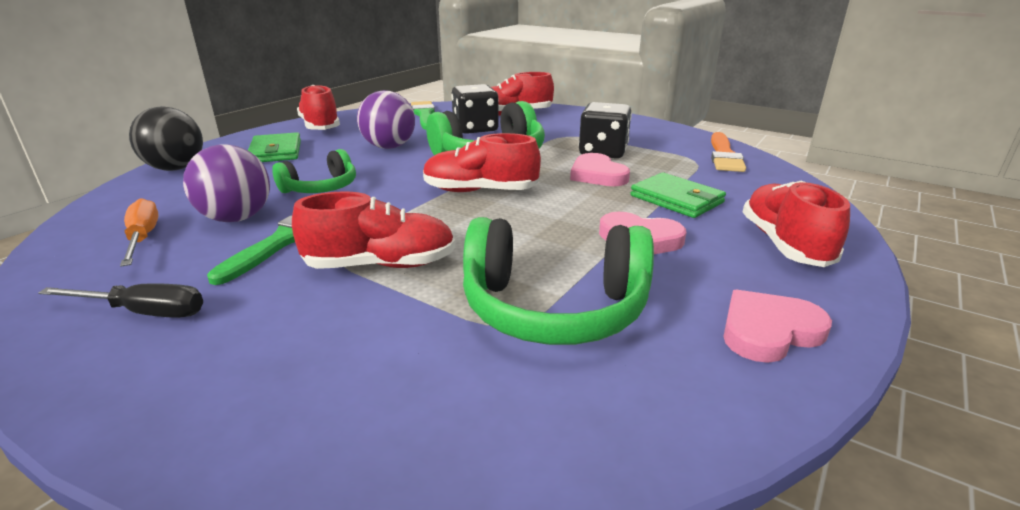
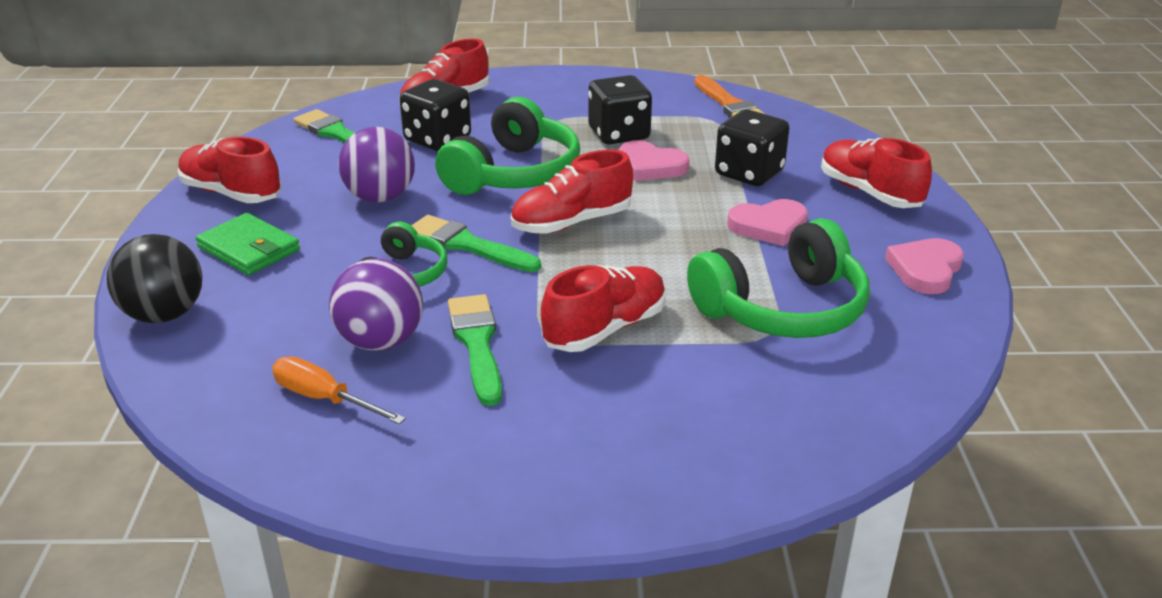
camera: 35 degrees left, 5 degrees up
(144, 312) = (482, 450): black screwdriver -> none
(390, 184) = (467, 245): none -> green brush
(676, 199) = (749, 173): green wallet -> black dice

